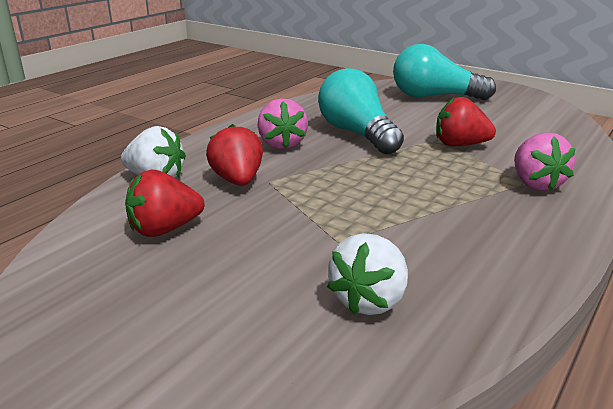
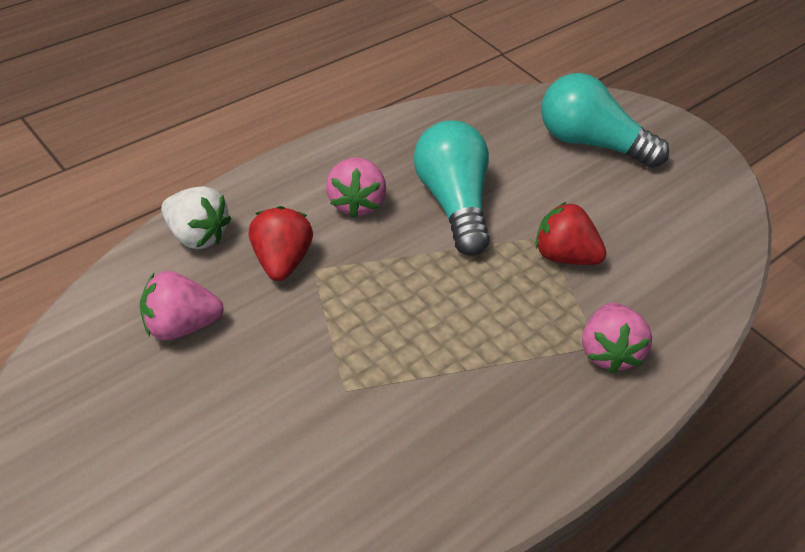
camera: 10 degrees right, 20 degrees up
(164, 229) = (180, 325): red strawberry -> pink strawberry
(369, 300) = (335, 482): white strawberry -> none

